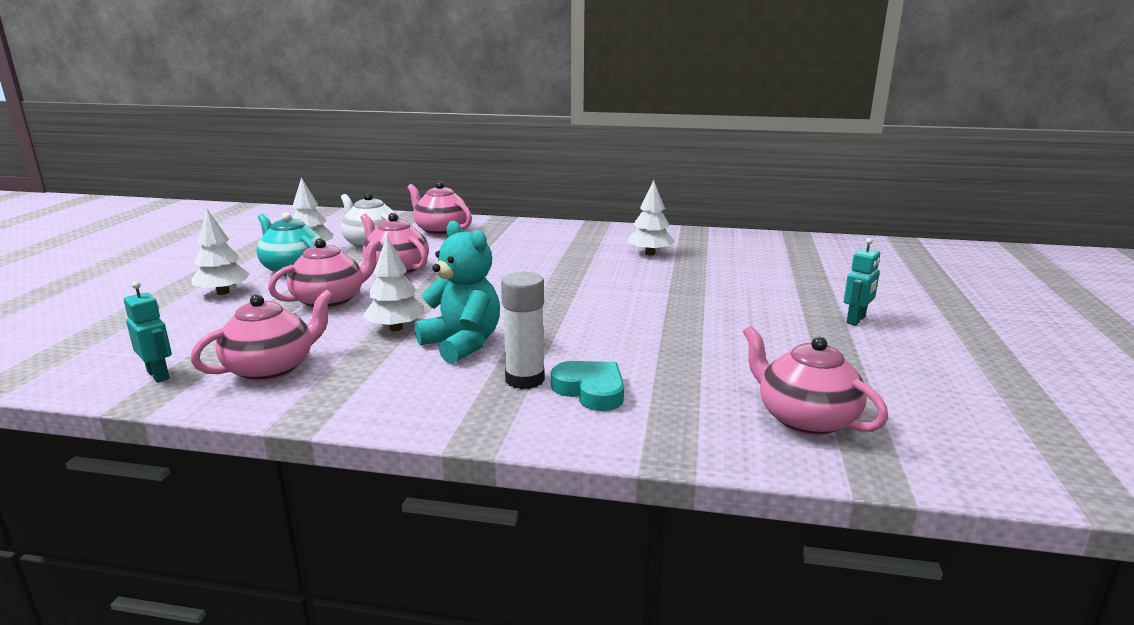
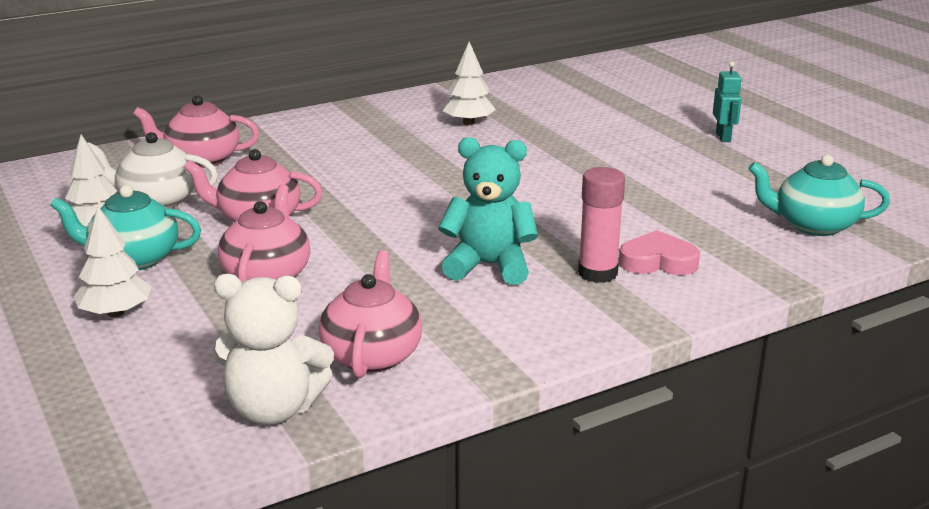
camera: 40 degrees left, 5 degrees up
(158, 375) = (274, 409): turquoise robot -> white teddy bear
(396, 328) = (398, 275): white tree -> none
(525, 379) = (597, 273): white glue stick -> pink glue stick
(590, 390) = (658, 261): turquoise heart -> pink heart
(805, 419) = (813, 225): pink teapot -> turquoise teapot

